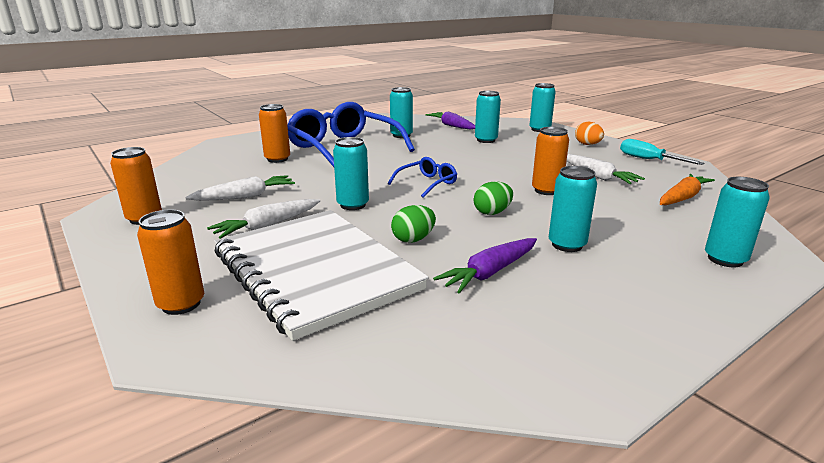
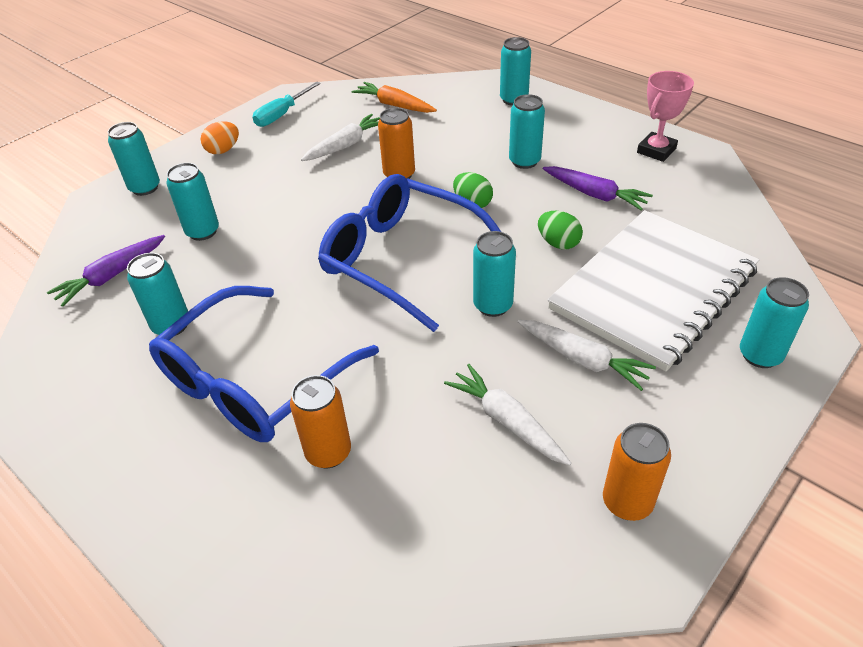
camera: 100 degrees left, 20 degrees up
(181, 304) = (760, 355): orange can -> turquoise can
(427, 183) = (401, 259): blue glasses -> blue glasses, size x2.18
(594, 342) = (656, 151): none -> pink trophy

